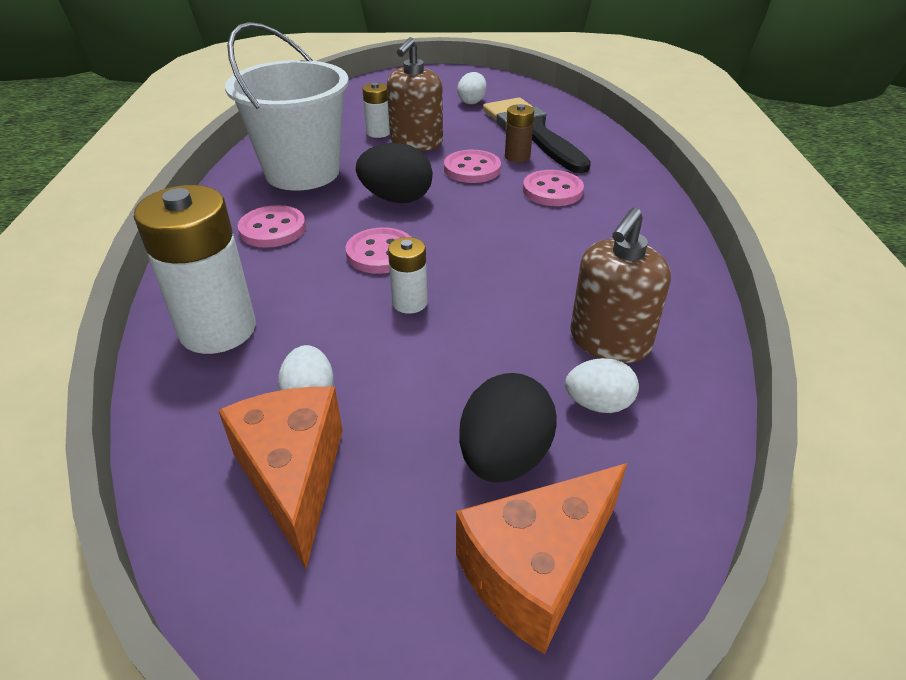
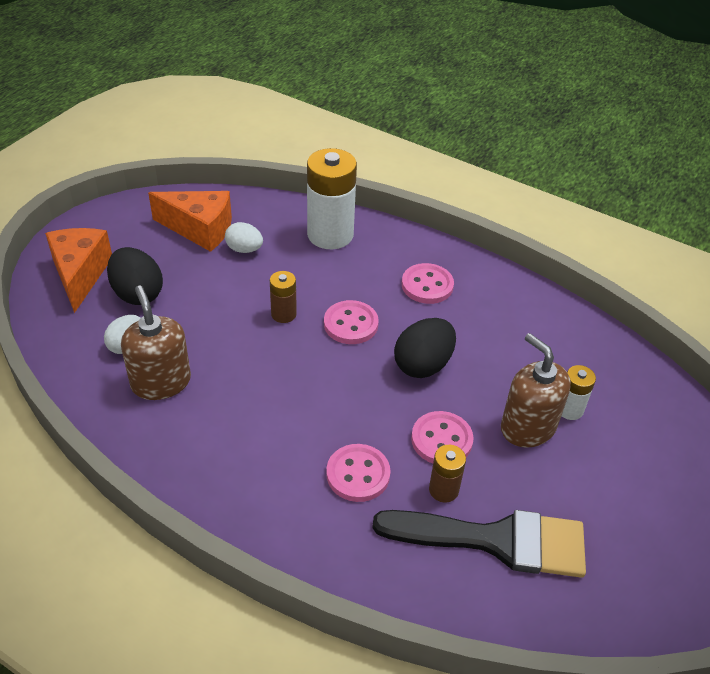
camera: 120 degrees right, 5 degrees up
(302, 172) = (512, 328): white bucket -> none
(409, 303) = (283, 314): white battery -> brown battery
(472, 102) = (618, 534): white egg -> none

